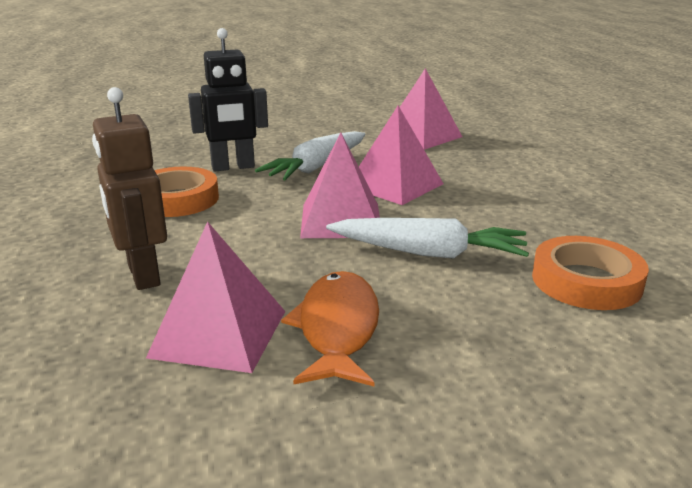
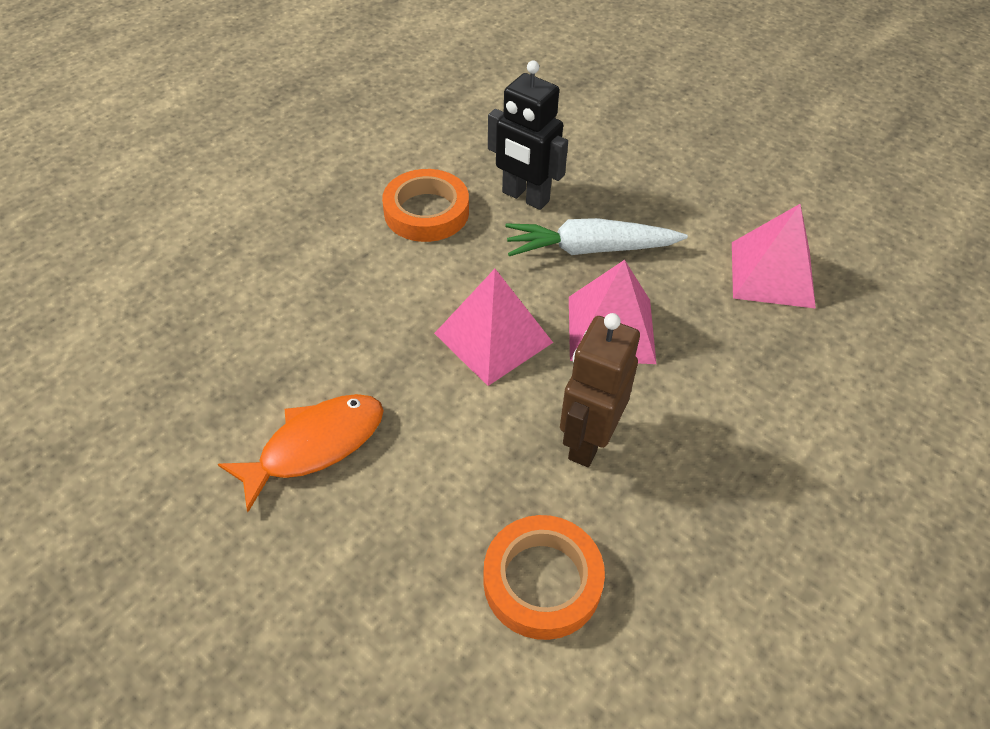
camera: 50 degrees right, 25 degrees up
(142, 275) = (295, 286): brown robot -> brown robot (588, 441)
(219, 333) = (257, 383): pink pyramid -> none
(429, 253) = (489, 434): white carrot -> none

